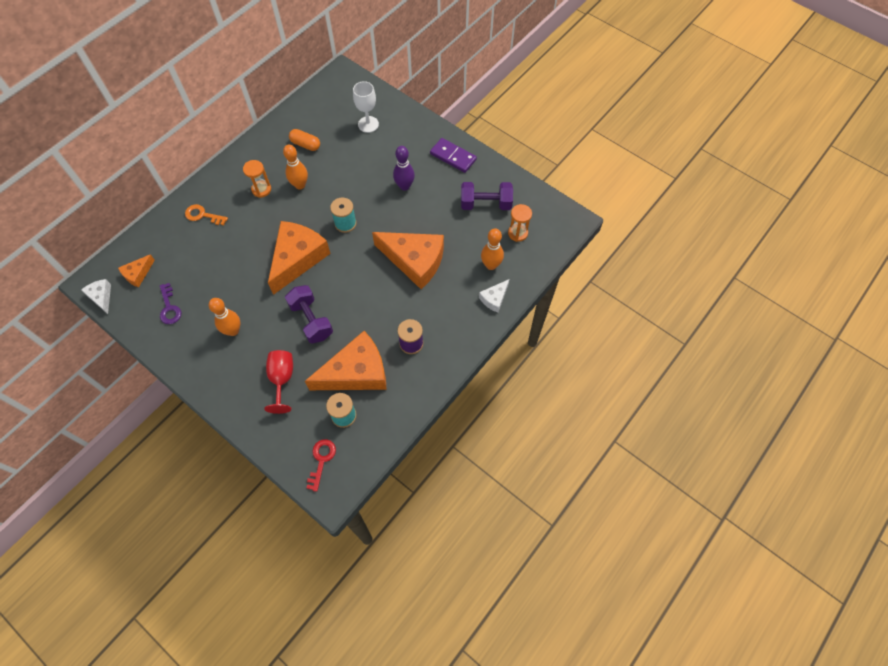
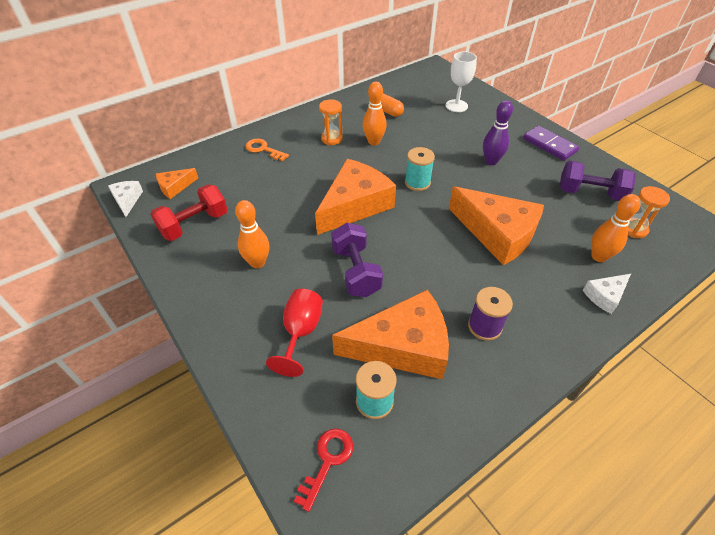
camera: 15 degrees right, 15 degrees down
(169, 307) = (194, 224): purple key -> red dumbbell

